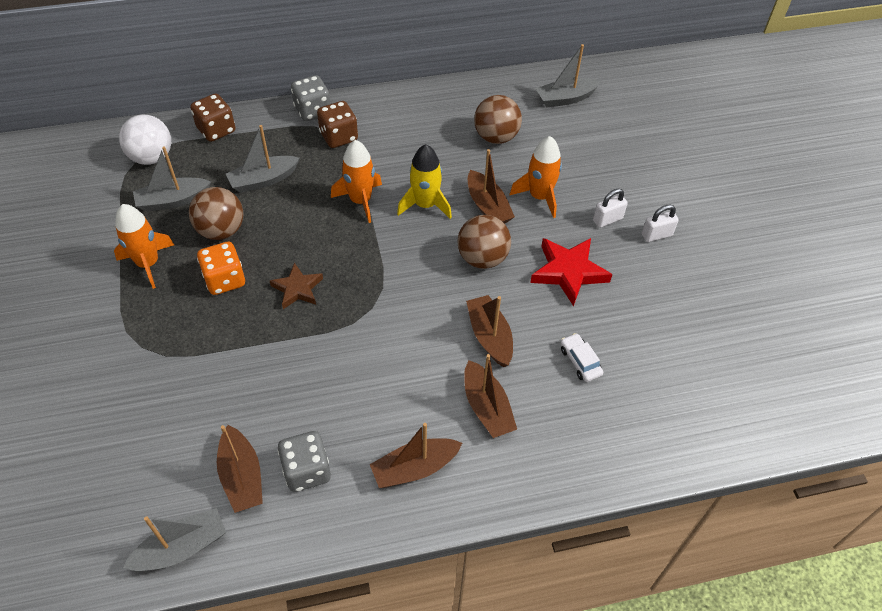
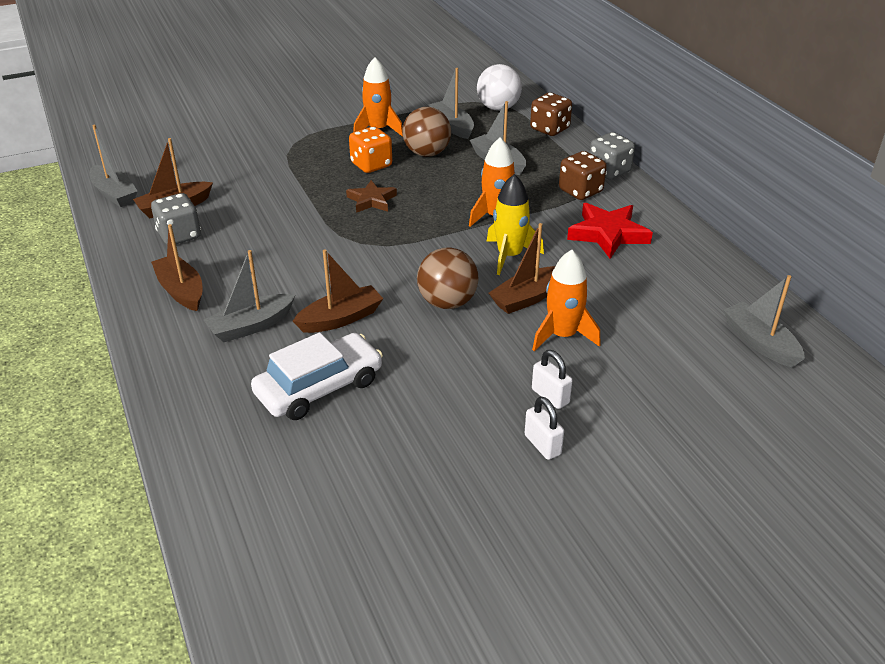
camera: 80 degrees right, 15 degrees down
(487, 407) = (251, 326): brown boat -> grey boat
(496, 137) = (646, 292): brown ball -> none
(568, 272) = (449, 368): red star -> red star (608, 234)
(580, 361) = (319, 387): white car -> white car, size x2.06

